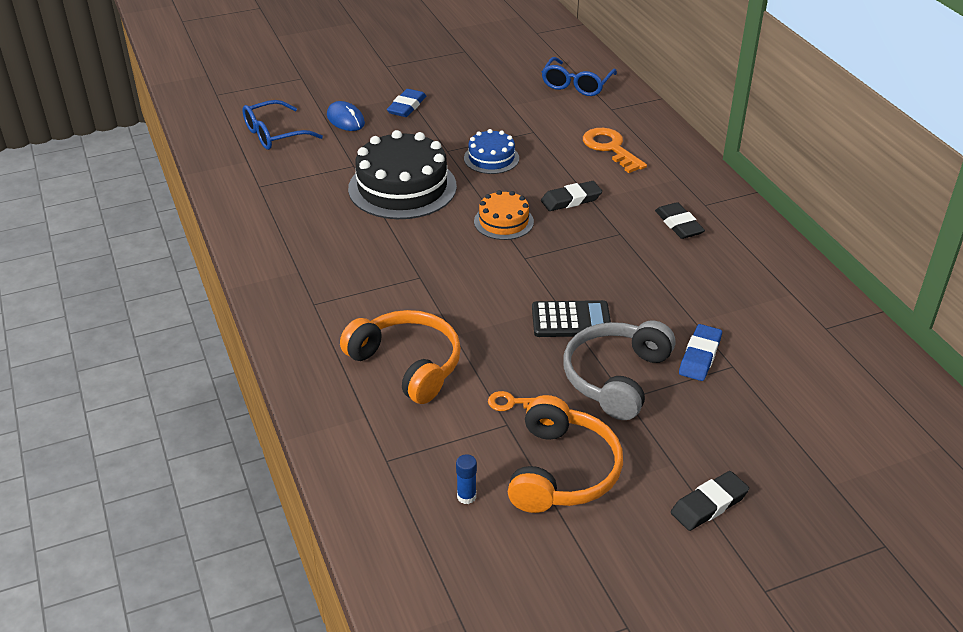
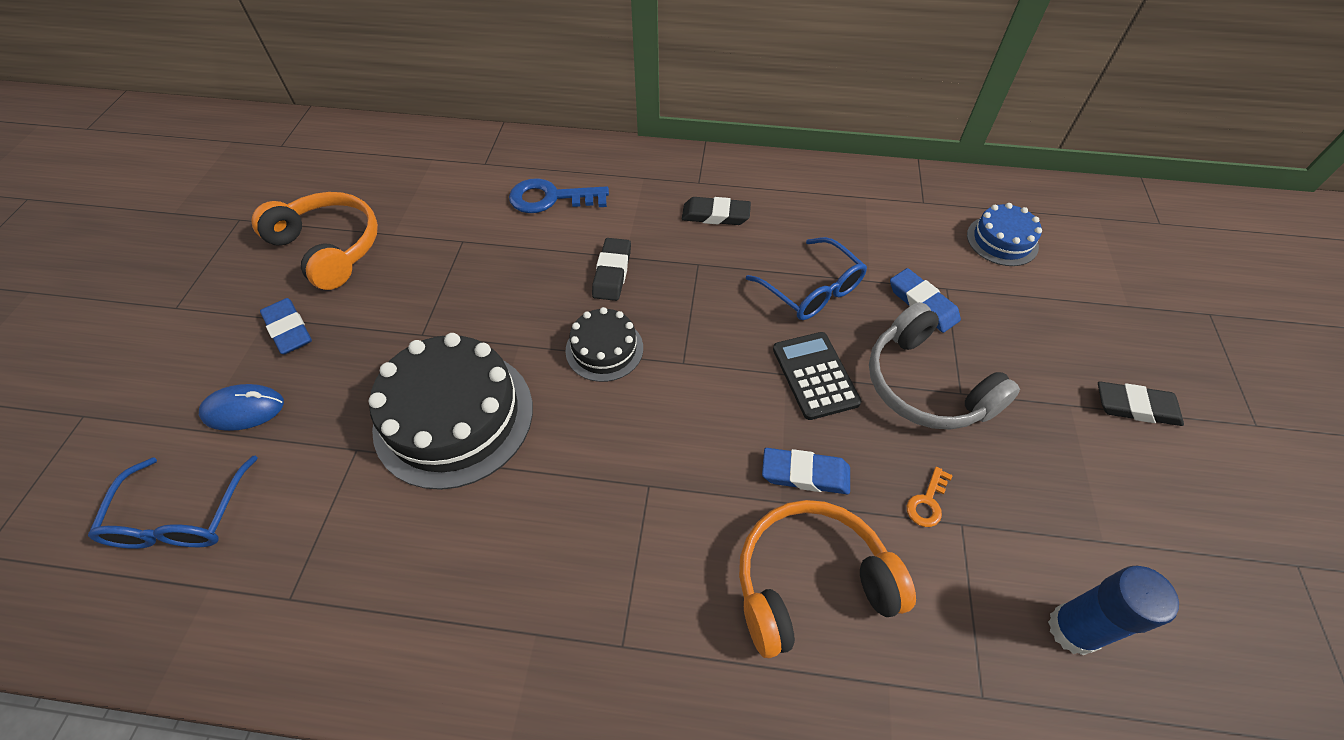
camera: 60 degrees left, 15 degrees up
(466, 496) = (1073, 629): blue glue stick -> blue glue stick, size x1.92
(484, 339) = (805, 474): none -> blue eraser
(491, 158) = (476, 301): blue cake -> blue cake (1002, 240)
(503, 221) = (604, 349): orange cake -> black cake
(562, 471) = (1056, 507): orange headphones -> orange headphones (329, 248)
(571, 320) = (815, 375): black calculator -> black calculator turned 45 degrees counterclockwise
(576, 85) = (414, 166): blue glasses -> blue glasses (812, 290)
(610, 148) = (551, 198): orange key -> blue key
(709, 504) = (1135, 407): black eraser -> black eraser turned 75 degrees counterclockwise

